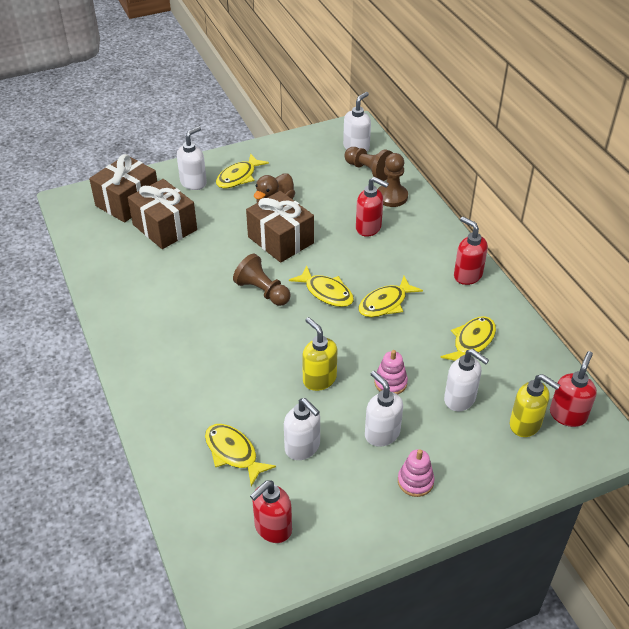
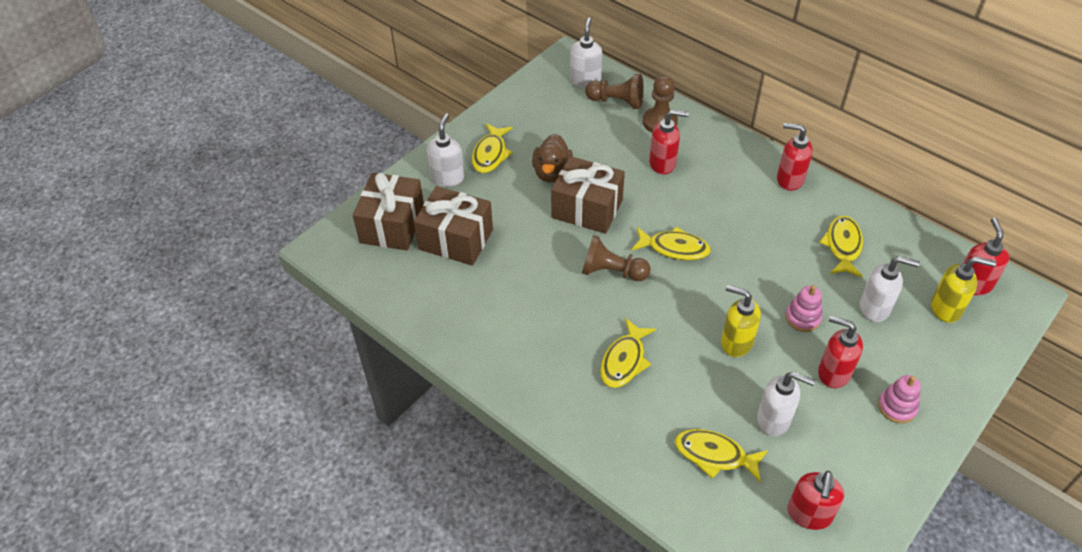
camera: 25 degrees left, 5 degrees up
(381, 433) = (833, 373): white soap dispenser -> red soap dispenser
(385, 303) = (738, 238): yellow fish -> yellow fish (624, 360)

